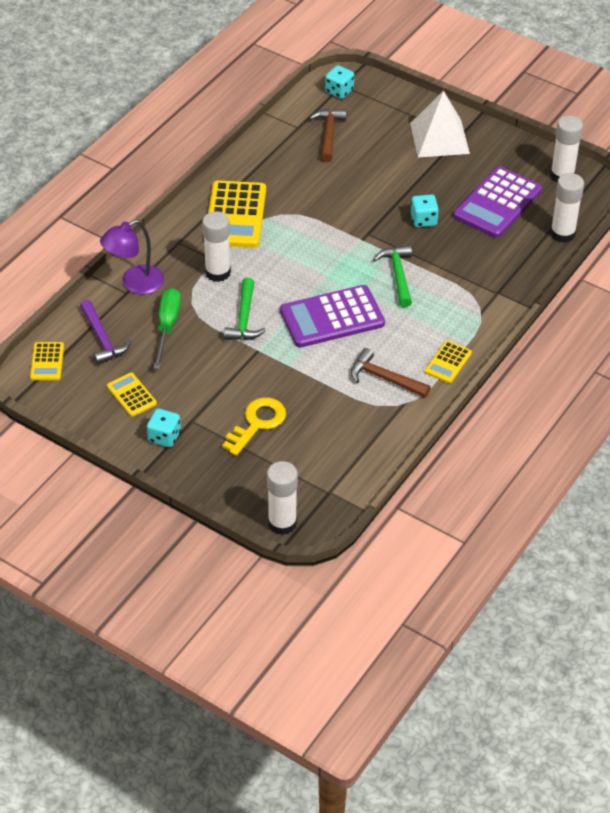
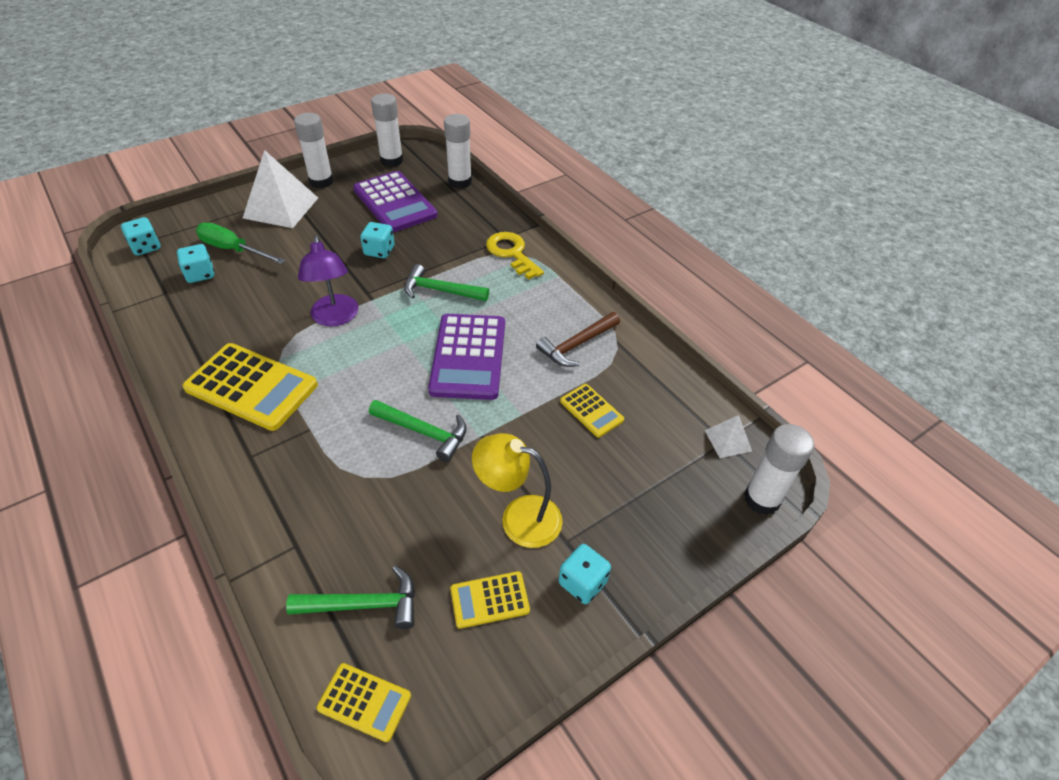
camera: 70 degrees left, 0 degrees up
(102, 339) = (364, 604): purple hammer -> green hammer
(135, 284) = (287, 529): purple lamp -> purple lamp (335, 318)
(167, 327) = (389, 516): green screwdriver -> green screwdriver (233, 250)
(198, 391) = (519, 517): none -> yellow lamp
(218, 272) = (332, 433): white glue stick -> white glue stick (321, 181)
(257, 423) = (597, 473): yellow key -> yellow key (512, 253)
(328, 134) = (200, 274): brown hammer -> turquoise dice
(331, 494) = (728, 440): none -> white pyramid
(448, 362) = (577, 295): yellow calculator -> yellow calculator (591, 411)

